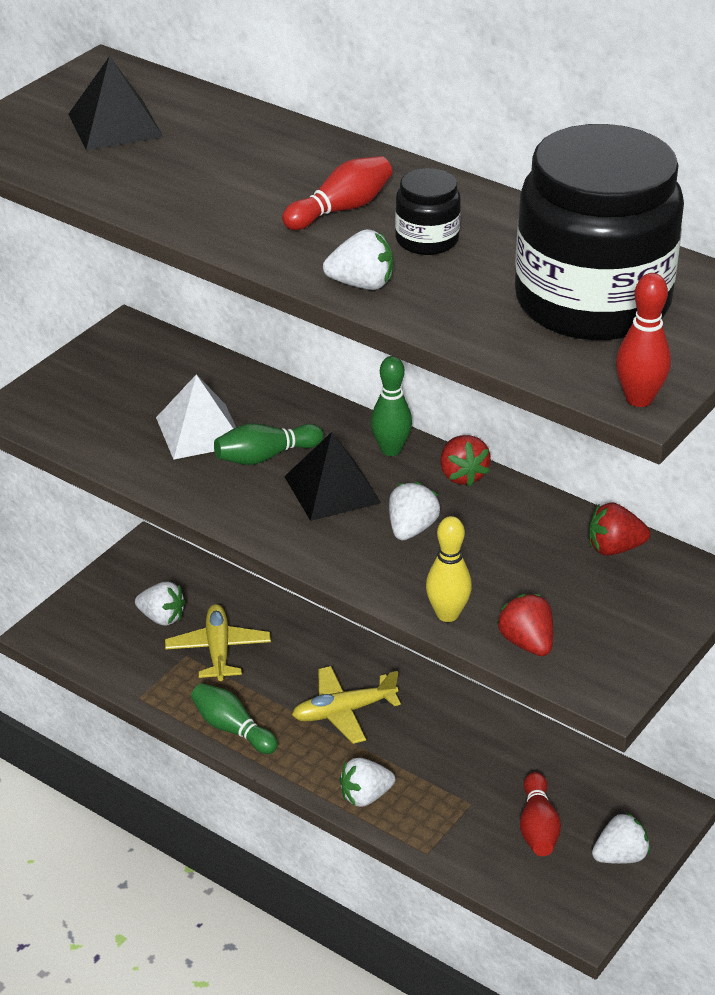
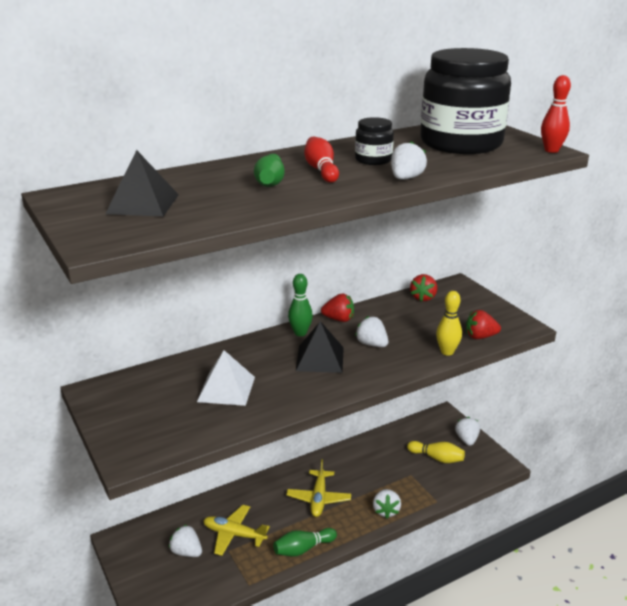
camera: 65 degrees left, 10 degrees down
(162, 618) = (186, 552): white strawberry -> white strawberry turned 105 degrees counterclockwise
(265, 456) = (272, 372): green bowling pin -> green bowling pin (270, 181)
(538, 827) = (437, 458): red bowling pin -> yellow bowling pin

